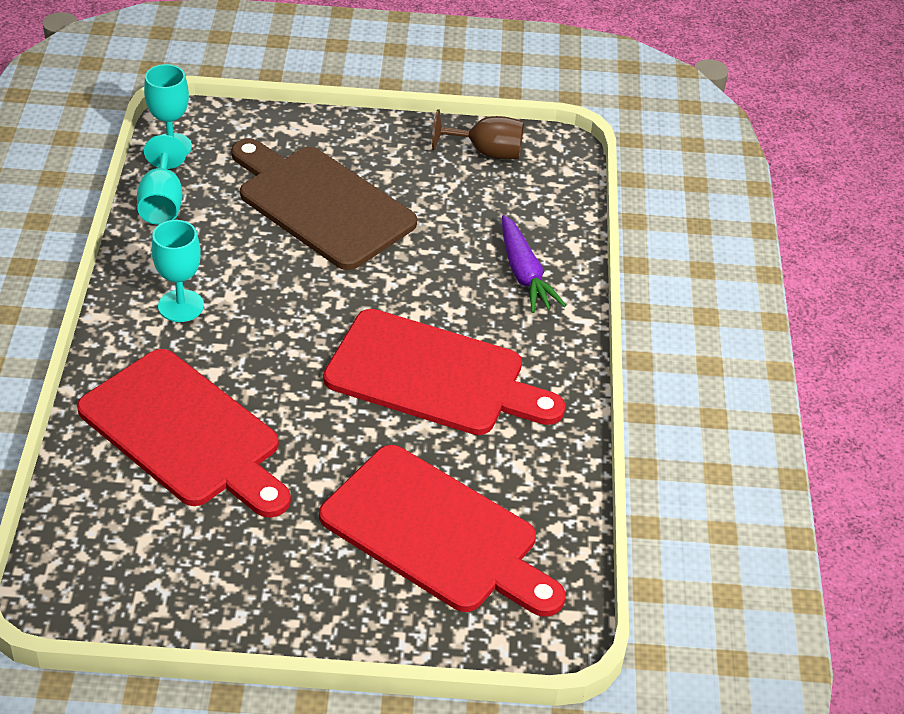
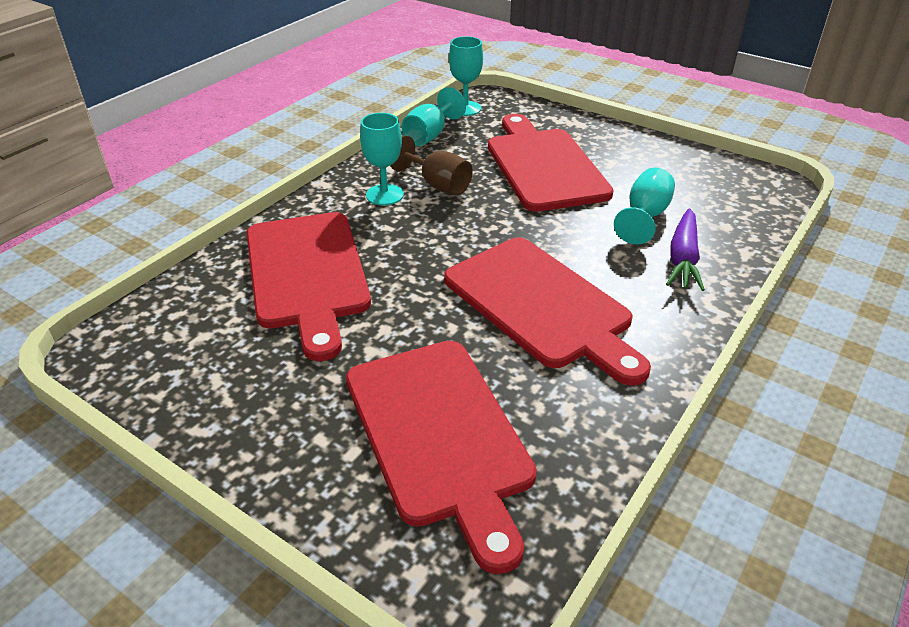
camera: 35 degrees right, 5 degrees down
(321, 204) = (544, 166): brown cutting board -> red cutting board
(462, 235) = (645, 216): none -> turquoise goblet
(487, 152) = (707, 170): brown goblet -> brown goblet (438, 185)

